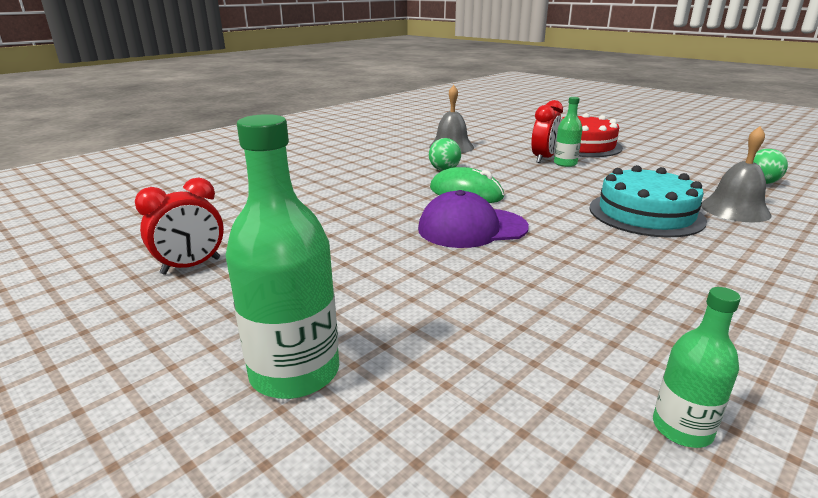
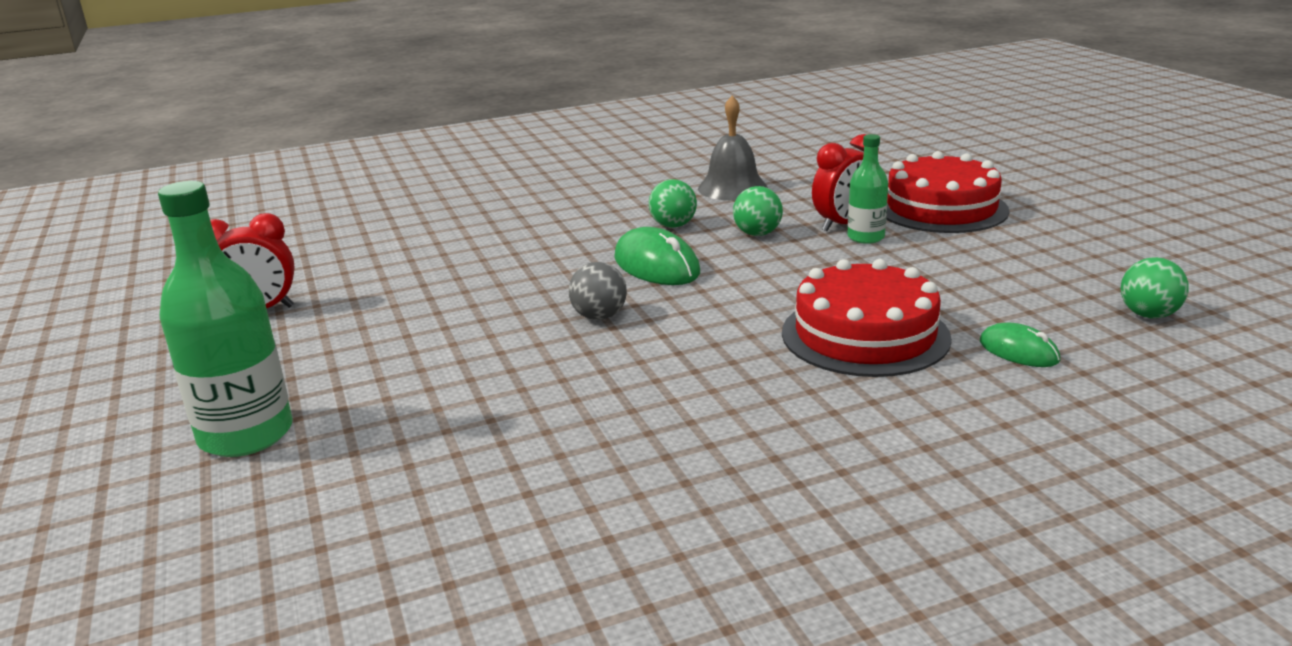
camera: 25 degrees right, 0 degrees up
(472, 228) = (599, 316): purple cap -> grey ball
(502, 168) = (757, 234): none -> green ball
(645, 213) = (865, 335): turquoise cake -> red cake
(682, 428) = (522, 571): green bottle -> none
(734, 209) = (1018, 351): grey bell -> green mouse

